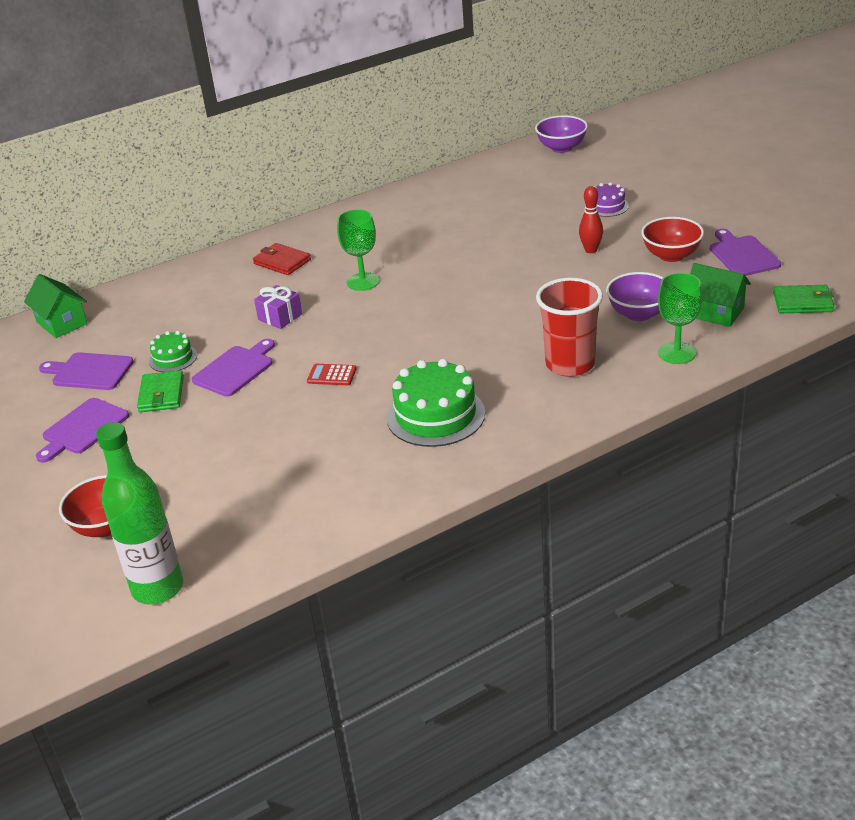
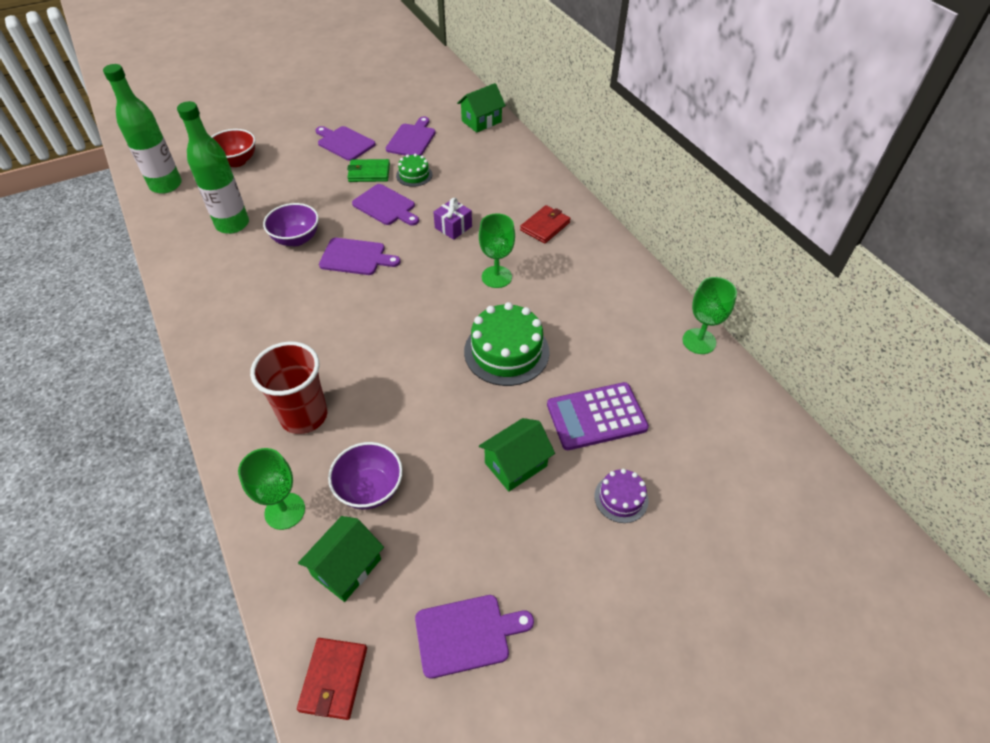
camera: 90 degrees right, 15 degrees up
(263, 490) = (232, 224): none -> green bottle
(332, 375) = (355, 257): red calculator -> purple cutting board
(435, 415) = (272, 316): green cake -> green cake (506, 351)
(439, 181) = (699, 341): none -> green goblet
(531, 220) = (596, 416): none -> purple calculator
(561, 148) = (792, 470): purple bowl -> purple bowl (296, 239)
(591, 250) = (516, 464): red bowling pin -> green house
(671, 255) = (484, 547): red bowl -> none
(803, 302) = (334, 679): green wallet -> red wallet

